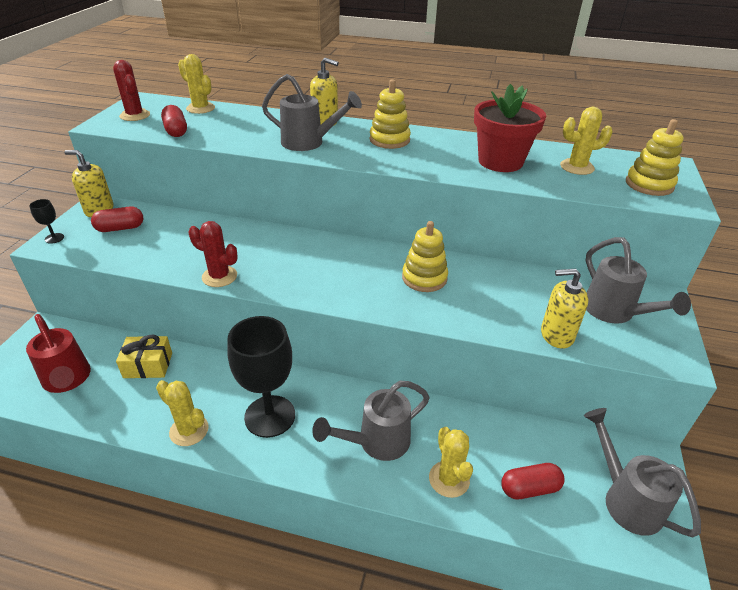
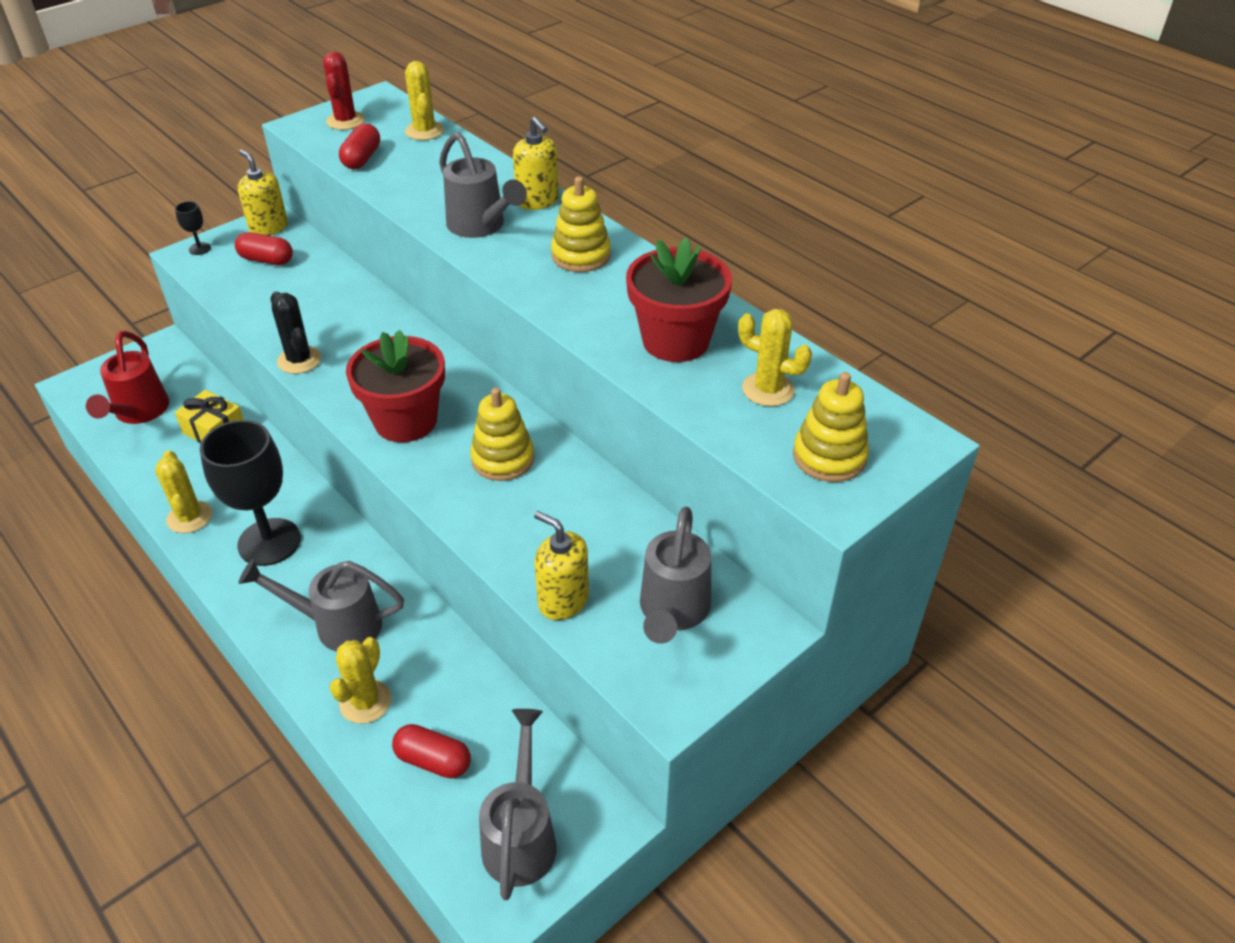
camera: 35 degrees right, 5 degrees up
(219, 276) = (299, 360): red cactus -> black cactus
(338, 282) = (405, 421): none -> red flower pot

